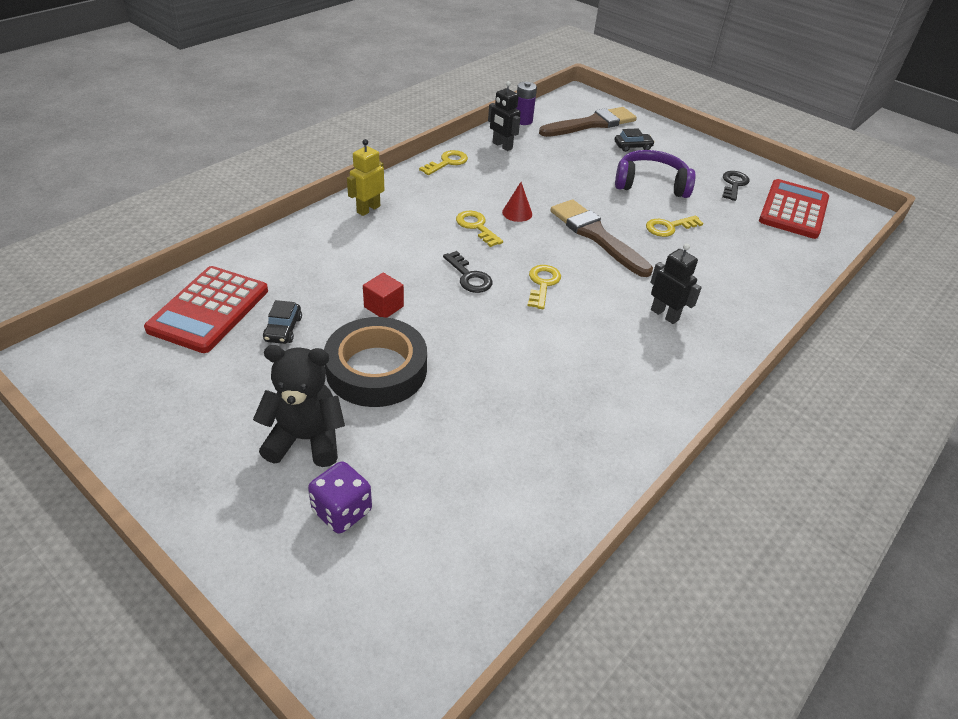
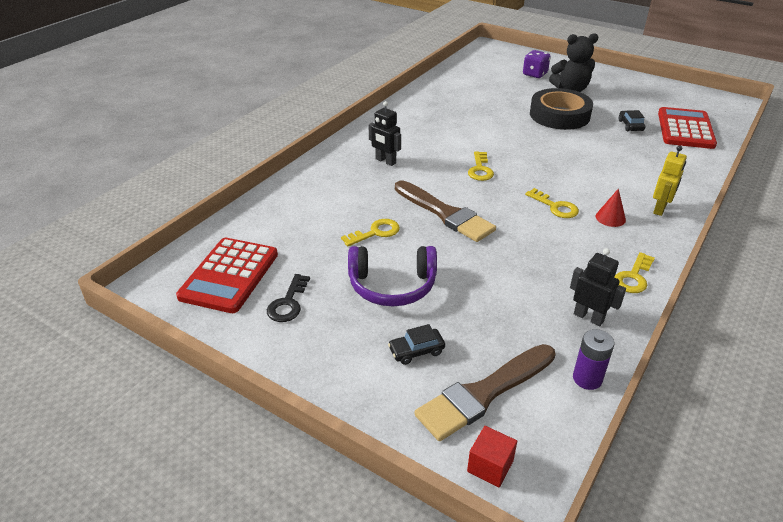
camera: 175 degrees right, 5 degrees down
(383, 306) = (582, 143): red cube -> red cube (490, 466)
(469, 277) = (537, 167): black key -> none
(517, 213) = (526, 226): red cone -> red cone (610, 218)

